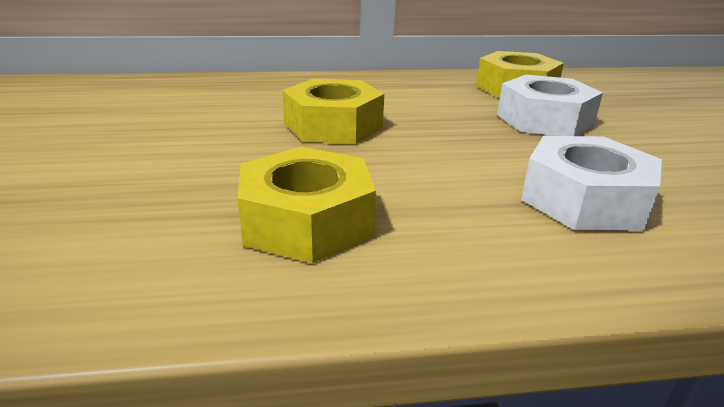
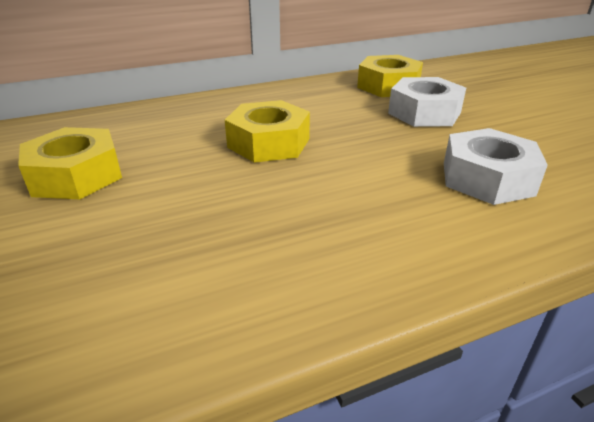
camera: 15 degrees left, 5 degrees up
(306, 221) = (304, 235): yellow nut -> yellow nut (76, 176)

